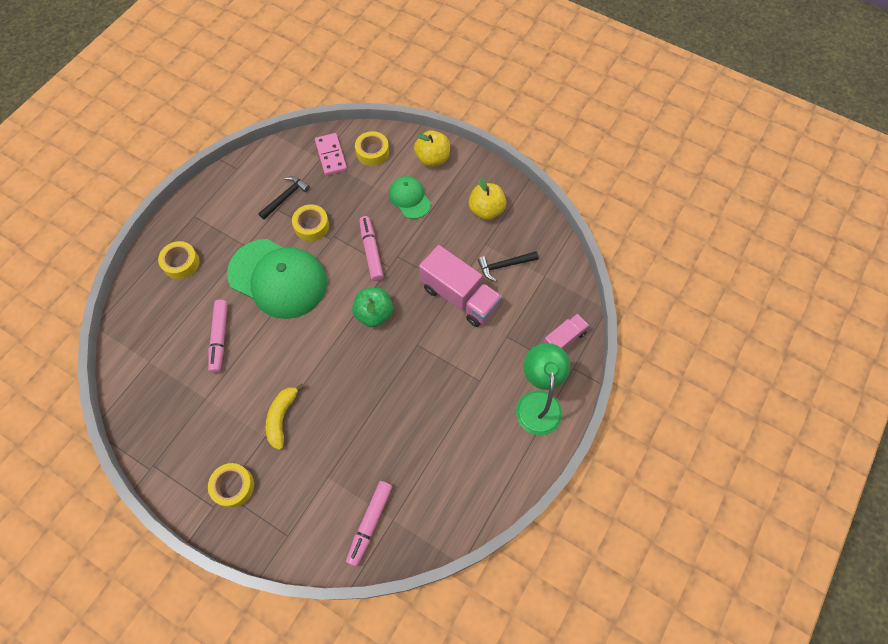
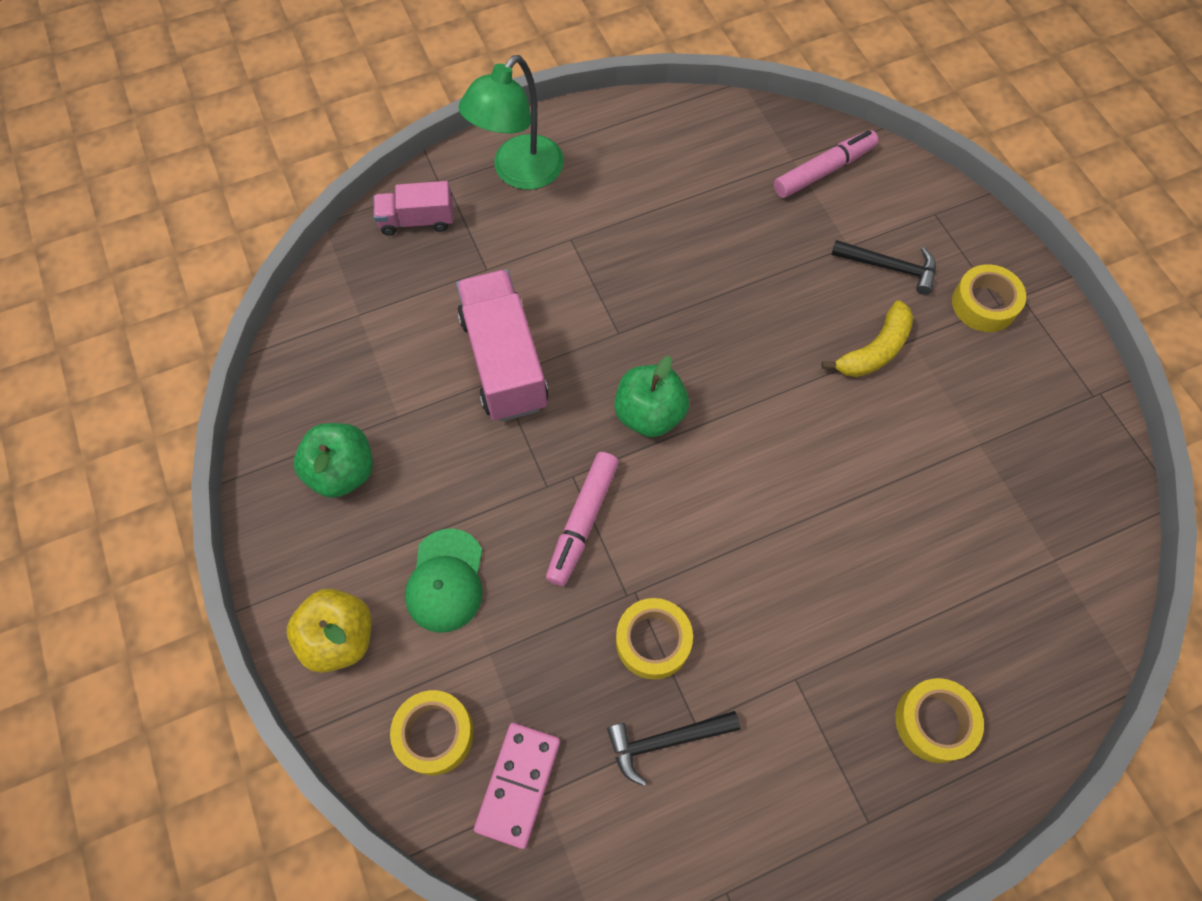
camera: 145 degrees left, 0 degrees up
(220, 338) = (918, 527): pink marker -> none
(278, 279) = (769, 573): green cap -> none
(486, 210) = (342, 472): yellow apple -> green apple
(504, 265) = (400, 364): black hammer -> black hammer (890, 267)

